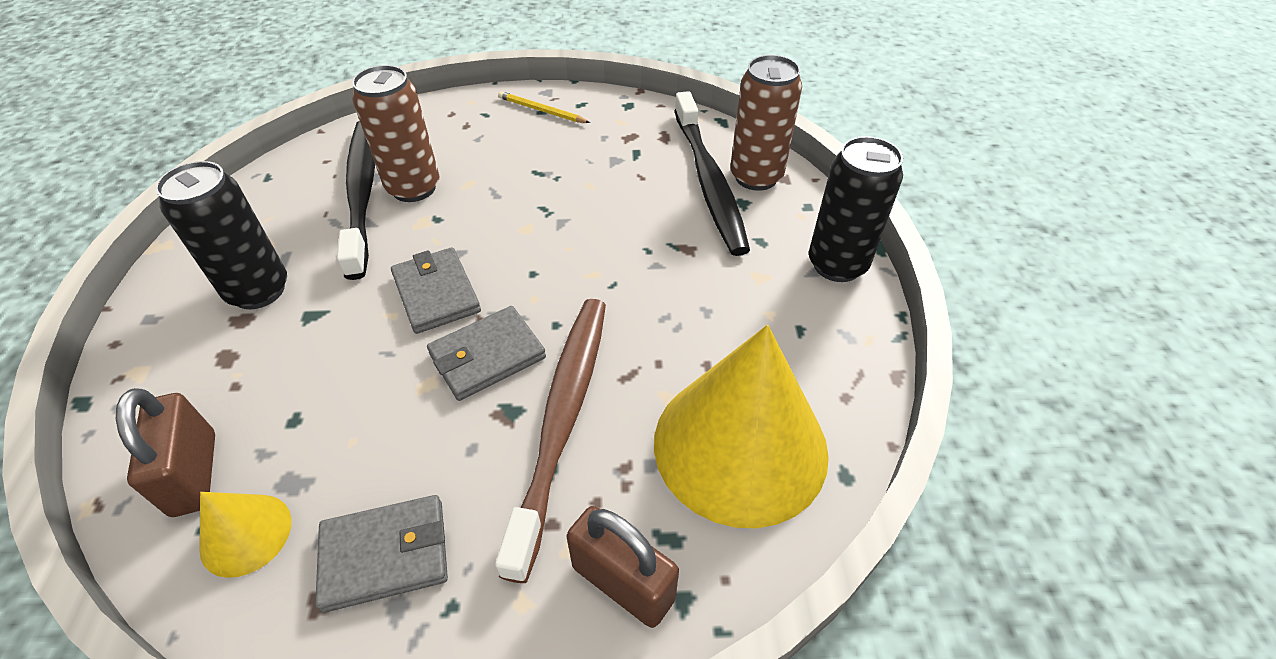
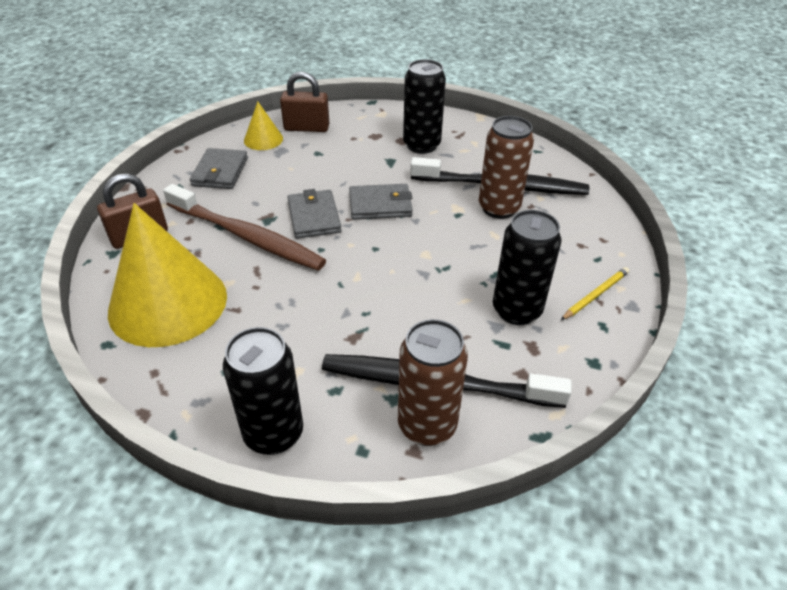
camera: 110 degrees right, 5 degrees down
(587, 151) = (516, 310): none -> black can

